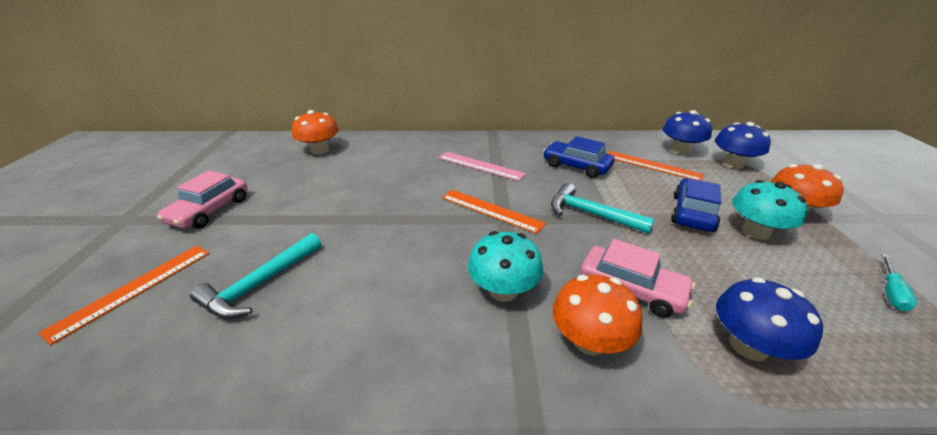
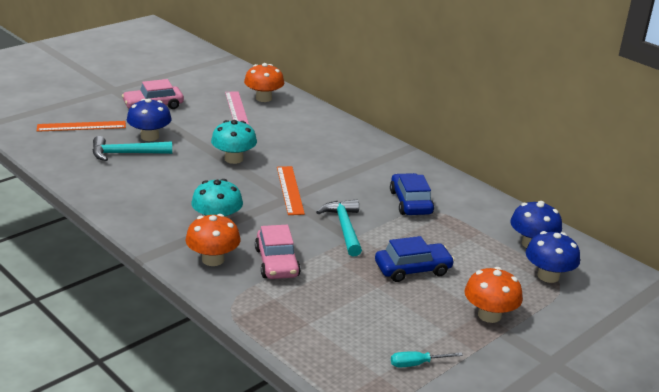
camera: 45 degrees right, 5 degrees down
(480, 166) = (343, 164): pink ruler -> pink ruler (237, 109)
(652, 165) = (472, 236): orange ruler -> none
(748, 346) = (276, 311): blue mushroom -> blue mushroom (149, 137)
(755, 232) = (425, 300): turquoise mushroom -> turquoise mushroom (233, 159)

